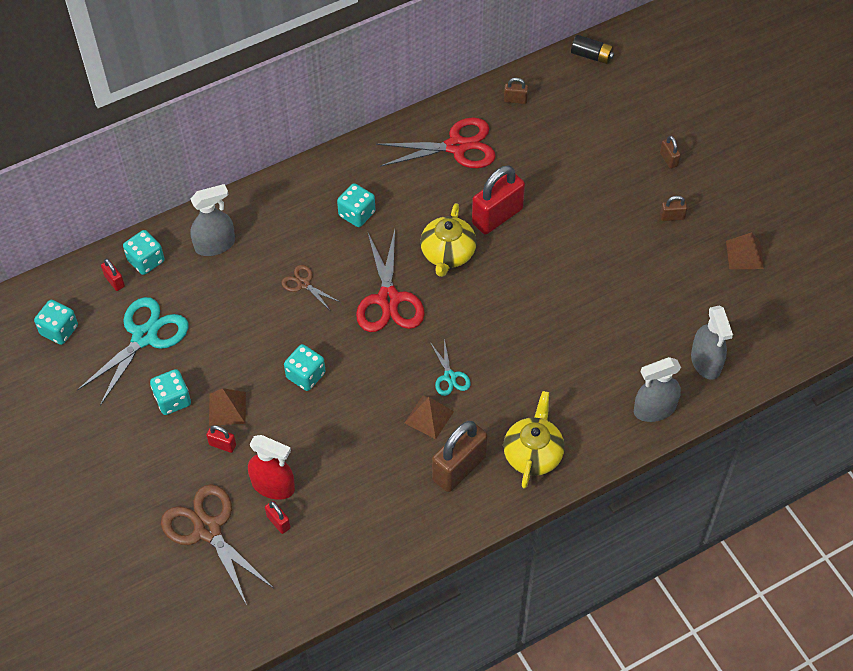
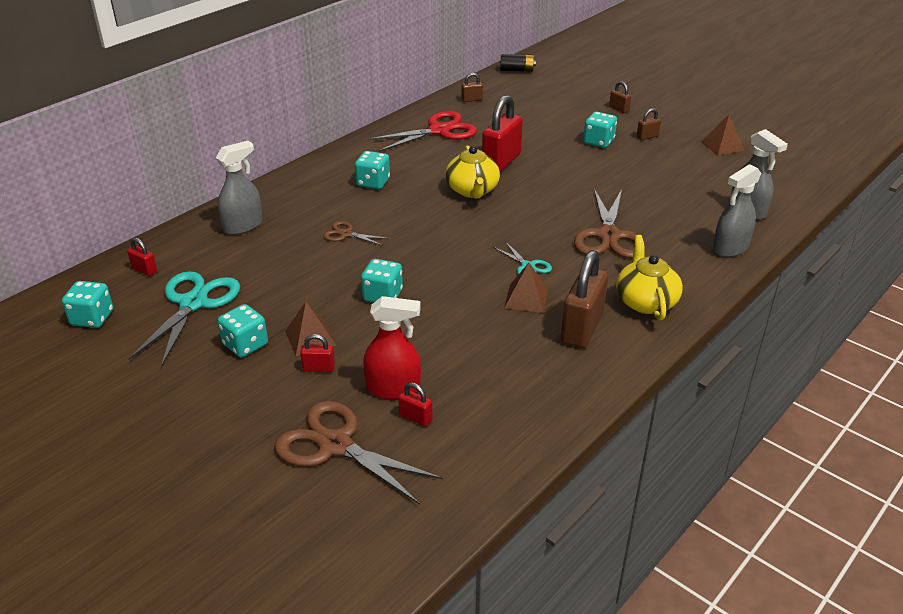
camera: 20 degrees left, 20 degrees down
(146, 261) = (174, 249): turquoise dice -> turquoise dice (598, 142)
(388, 299) = (435, 228): red scissors -> none
(547, 358) = (608, 236): none -> brown scissors

